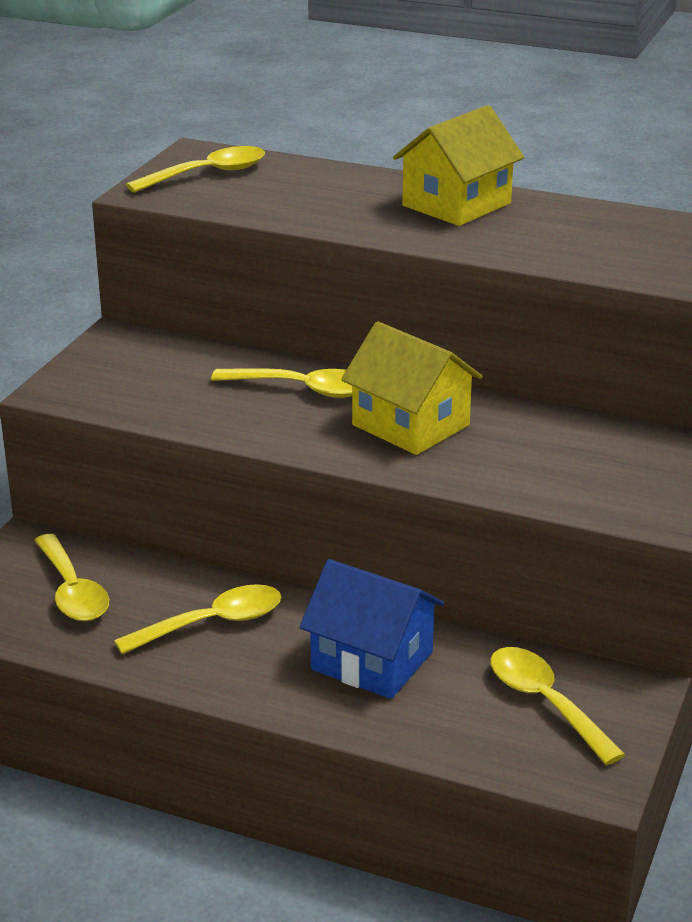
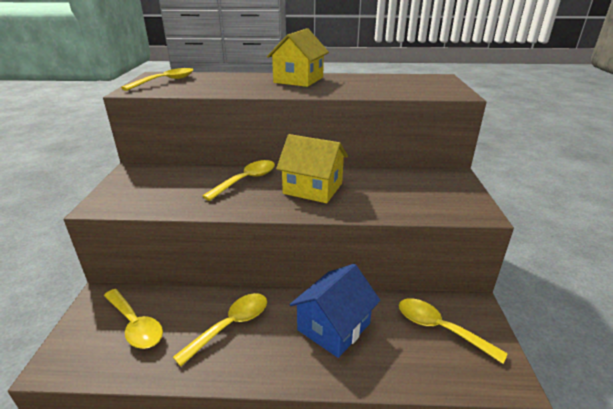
camera: 20 degrees left, 0 degrees up
(303, 389) = (246, 180): yellow spoon -> yellow spoon turned 45 degrees counterclockwise
(372, 661) = (333, 326): blue house -> blue house turned 60 degrees counterclockwise

